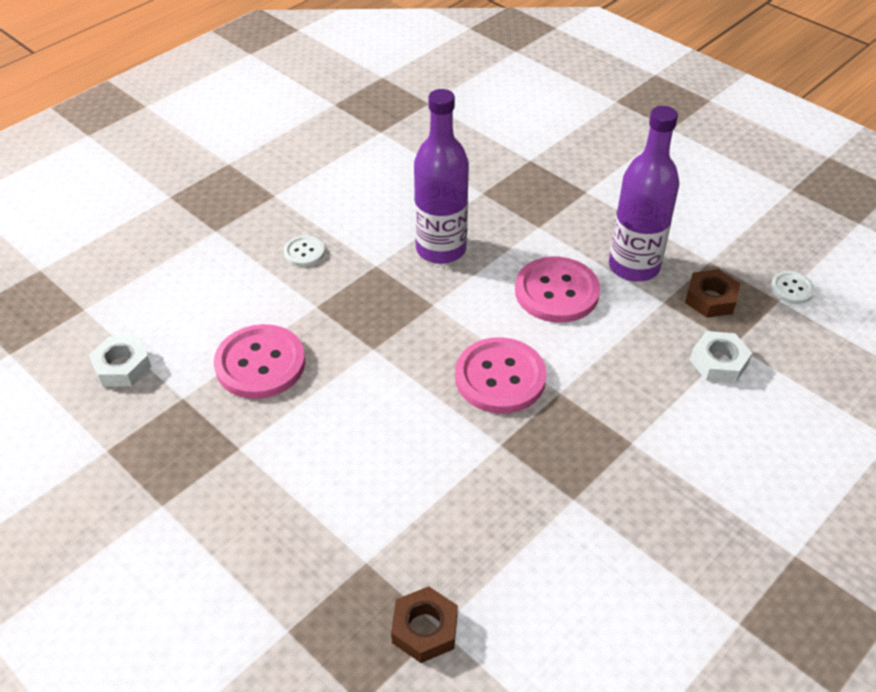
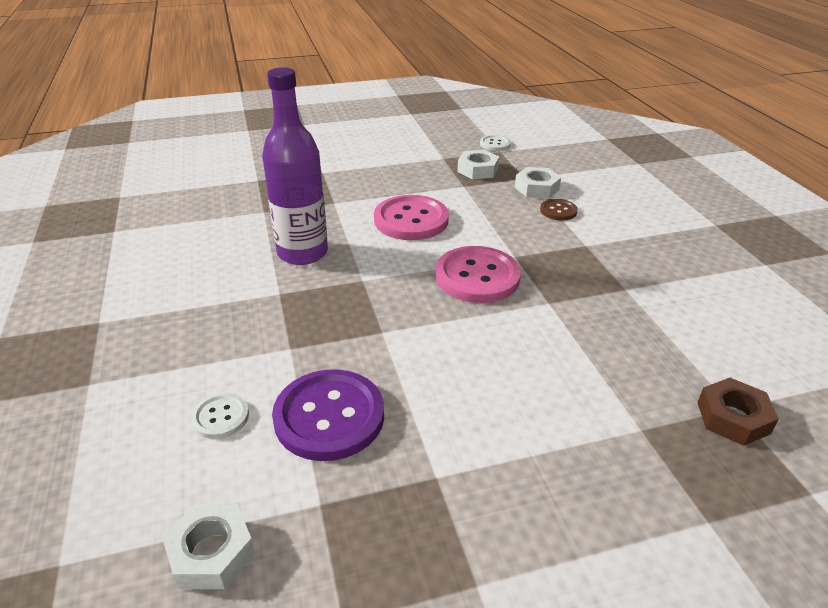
camera: 60 degrees left, 10 degrees down
(260, 364) = (329, 416): pink button -> purple button
(304, 252) = (207, 330): white button -> white button (220, 417)
(634, 266) = (419, 183): purple bottle -> none
(684, 397) = (558, 211): none -> brown button
(710, 299) = (477, 170): brown nut -> white nut

